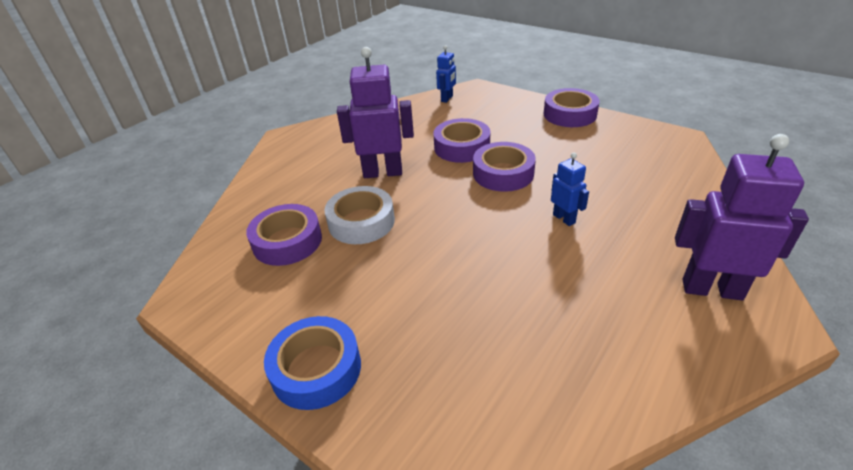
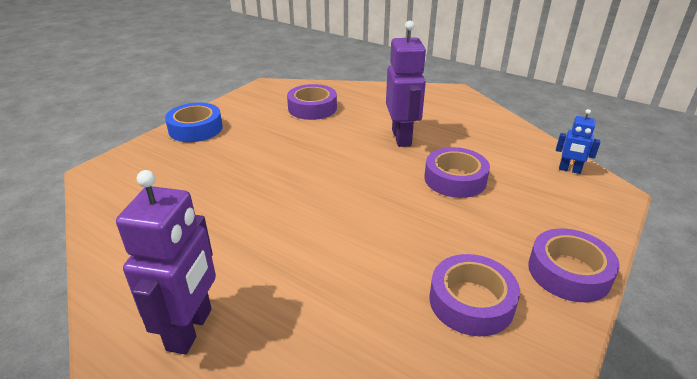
camera: 85 degrees right, 5 degrees down
(361, 222) = (331, 133): white tape -> none
(503, 173) = (405, 204): purple tape -> purple tape (471, 302)
(564, 218) = (322, 239): blue robot -> none

